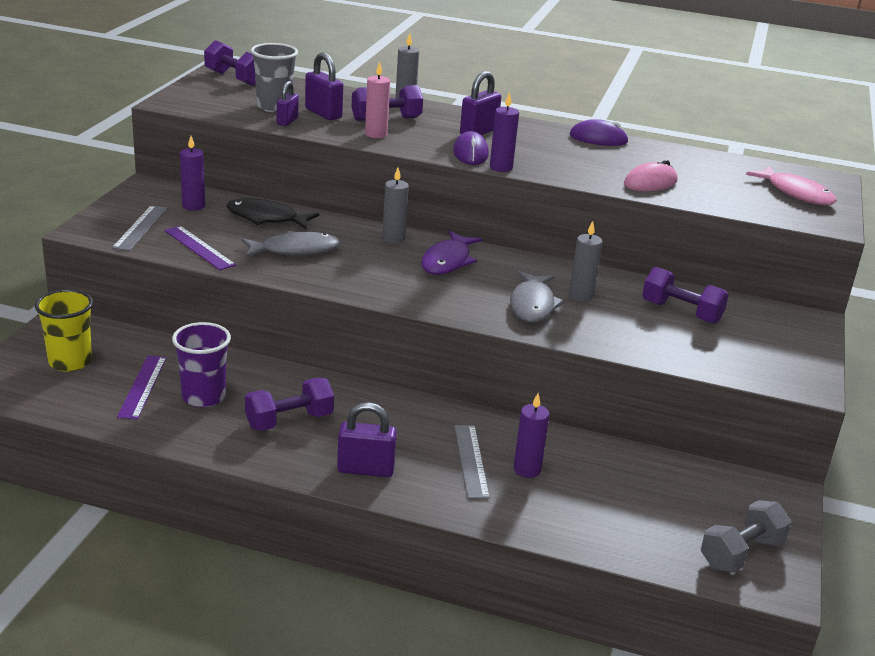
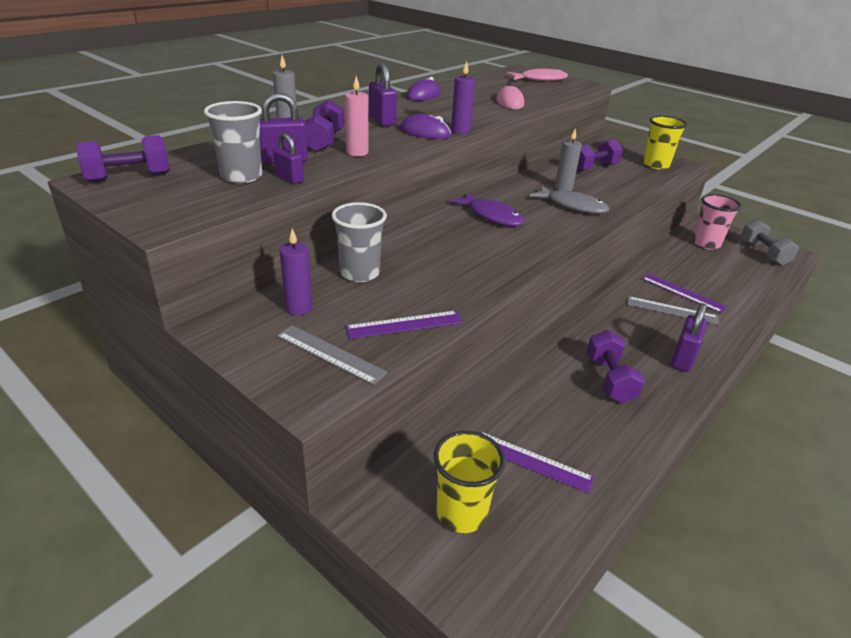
camera: 65 degrees left, 5 degrees up
(203, 397) = (560, 422): purple cup -> none
(266, 218) = (360, 273): black fish -> grey cup
(295, 250) = (439, 274): grey fish -> none
(393, 238) = (440, 226): grey candle -> none
(527, 469) = (682, 292): purple candle -> purple ruler
(709, 493) = (706, 243): none -> pink cup
(768, 361) = (655, 165): none -> yellow cup

